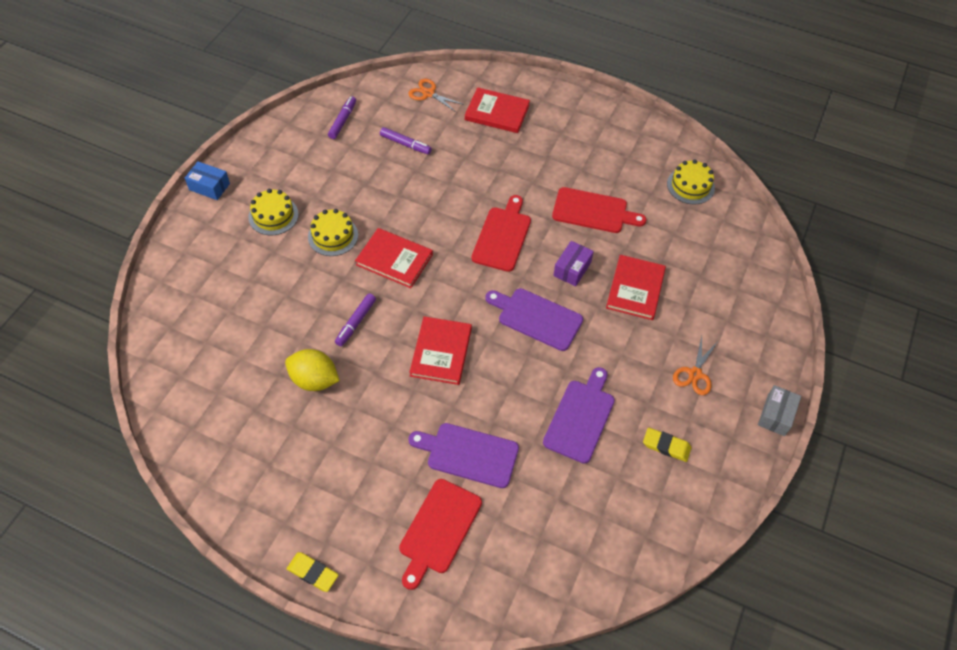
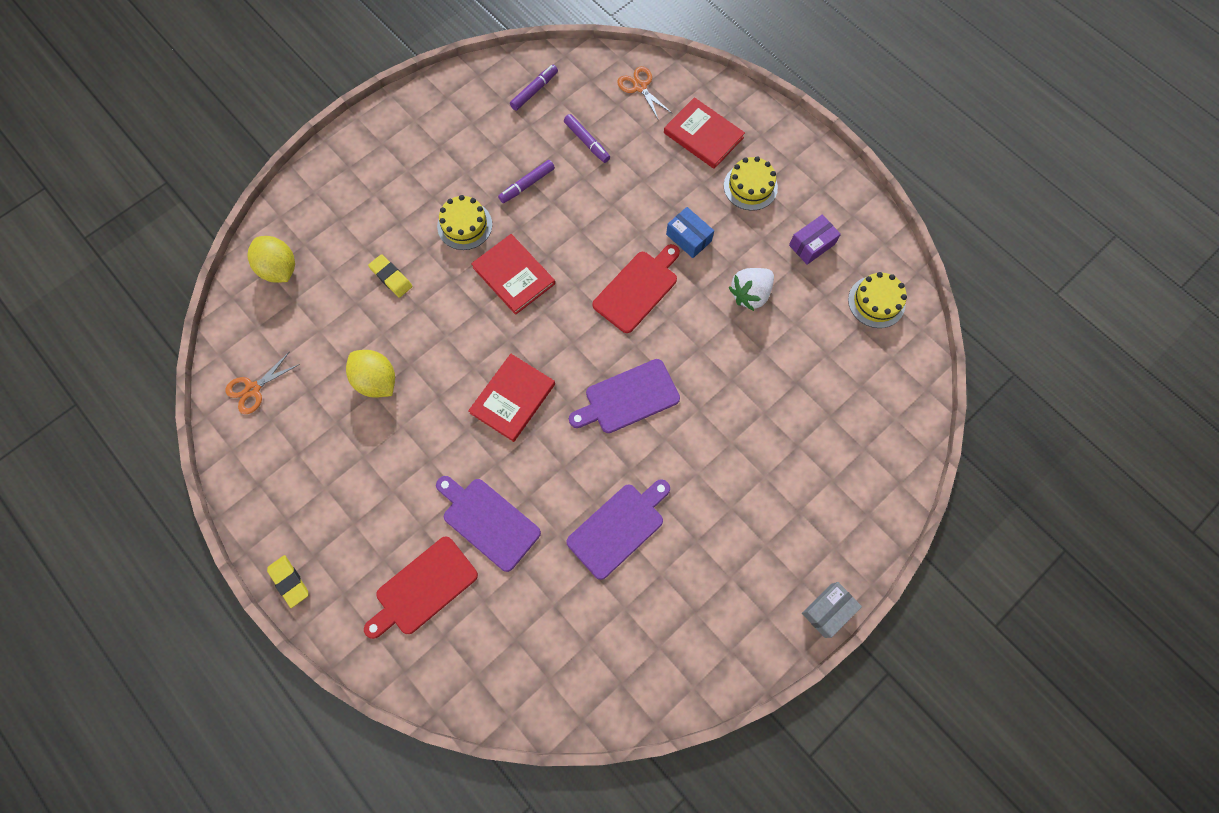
camera: 25 degrees right, 15 degrees up
(181, 322) = (280, 269): none -> yellow lemon
(209, 187) = (368, 125): blue box -> blue box (688, 238)
(273, 215) = (416, 180): yellow cake -> yellow cake (750, 186)
(356, 322) = (444, 333): purple marker -> purple marker (527, 185)
(537, 318) = (628, 398): purple cutting board -> purple cutting board turned 75 degrees counterclockwise
(572, 269) = (693, 355): purple box -> purple box (811, 245)
(593, 211) = (750, 294): red cutting board -> white strawberry
(635, 289) = (750, 404): red book -> none
(666, 446) = (691, 596): yellow eraser -> yellow eraser (391, 277)
(695, 374) = (764, 528): orange scissors -> orange scissors (253, 389)

